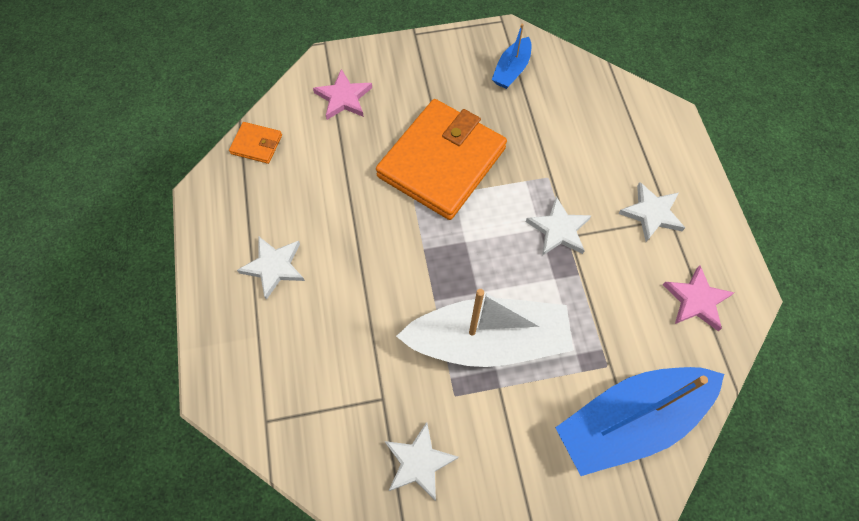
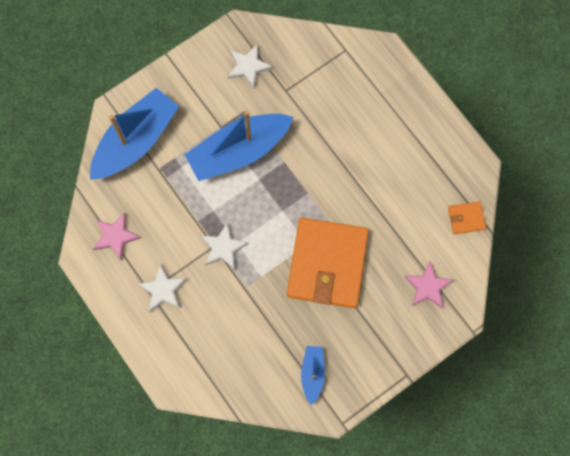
camera: 155 degrees right, 10 degrees up
(274, 267) = (397, 137): white star -> none
(488, 341) = (239, 151): white boat -> blue boat

